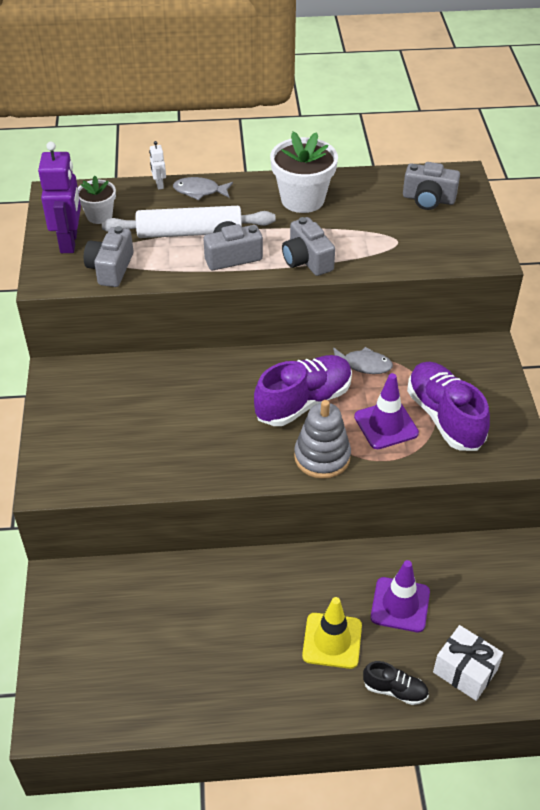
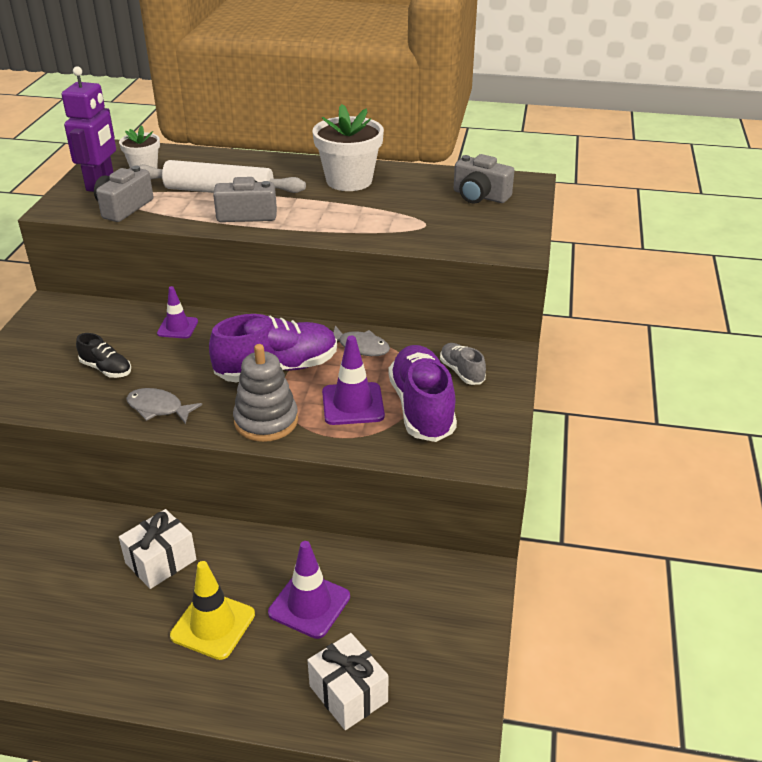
camera: 15 degrees right, 10 degrees down
(159, 185) = (217, 154): white robot -> none
(190, 375) = (177, 327): none -> purple traffic cone
(200, 191) = (252, 163): grey fish -> grey fish (158, 408)
(259, 595) = (161, 561): none -> white gift
(307, 260) = (320, 227): grey camera -> none
(395, 690) = (255, 695): black shoe -> black shoe (106, 369)
(460, 374) = (462, 372): none -> grey shoe

